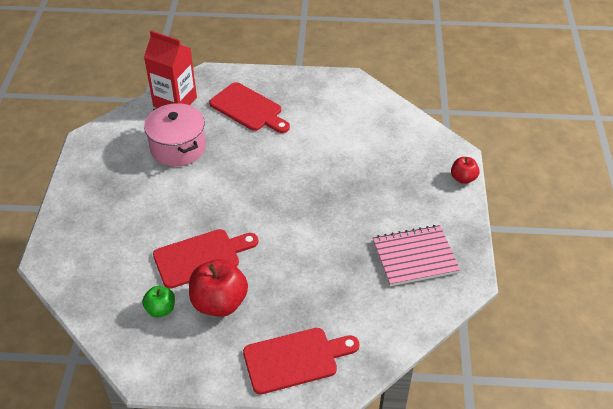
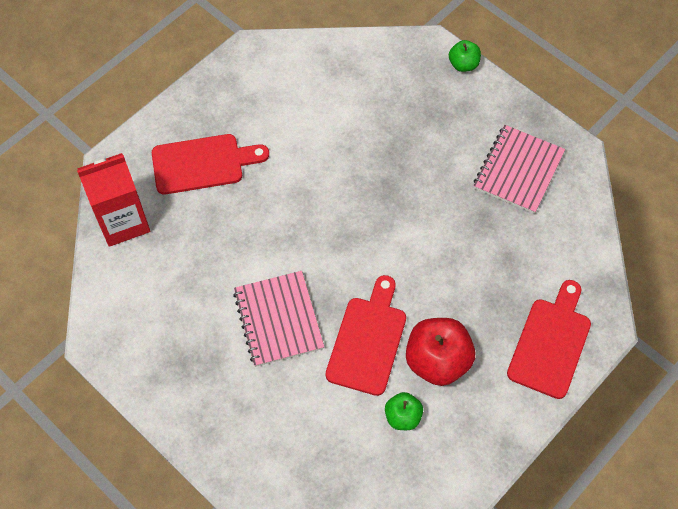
camera: 50 degrees left, 15 degrees up
(175, 206) = (278, 319): none -> pink notebook
(178, 147) = (197, 264): pink pot -> none
(463, 178) = (463, 64): red apple -> green apple

